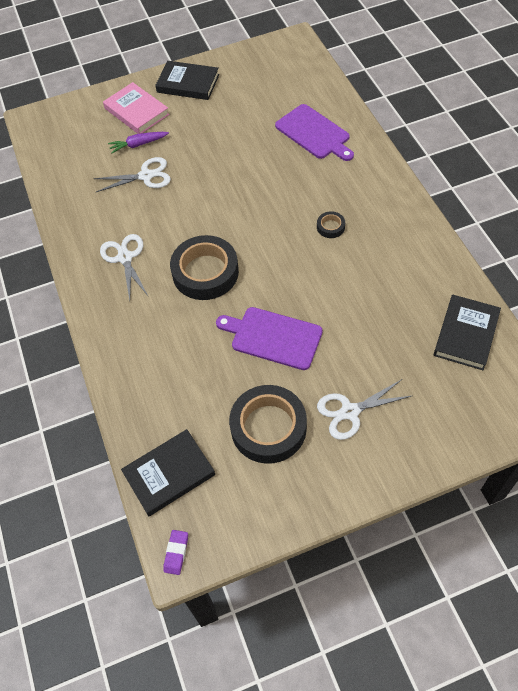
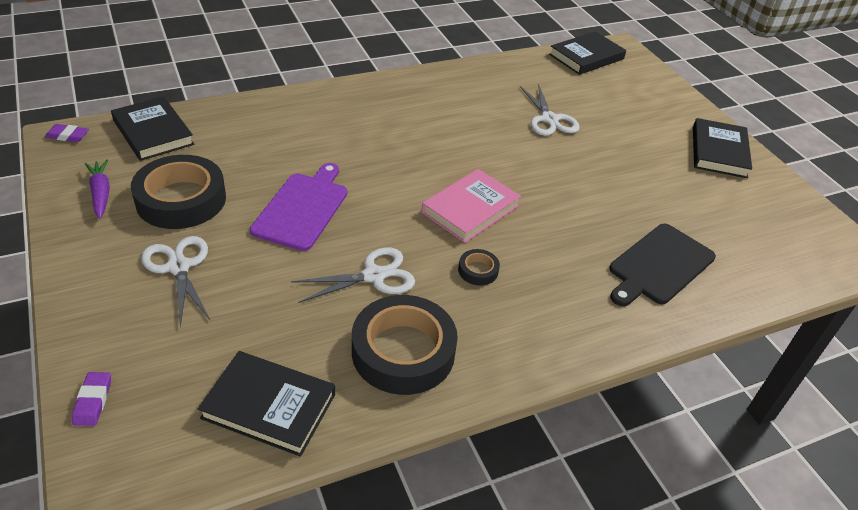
camera: 80 degrees right, 15 degrees down
(47, 143) = (586, 57): none -> black book
(125, 258) = (427, 106): white scissors -> white scissors (374, 276)
(136, 111) = (654, 113): pink book -> pink book (470, 209)
(138, 144) = (598, 114): purple carrot -> purple carrot (101, 193)
(205, 272) = (404, 160): black tape -> black tape (403, 351)
(314, 133) = (659, 265): purple cutting board -> black cutting board
(482, 436) = (93, 401): none -> purple eraser

